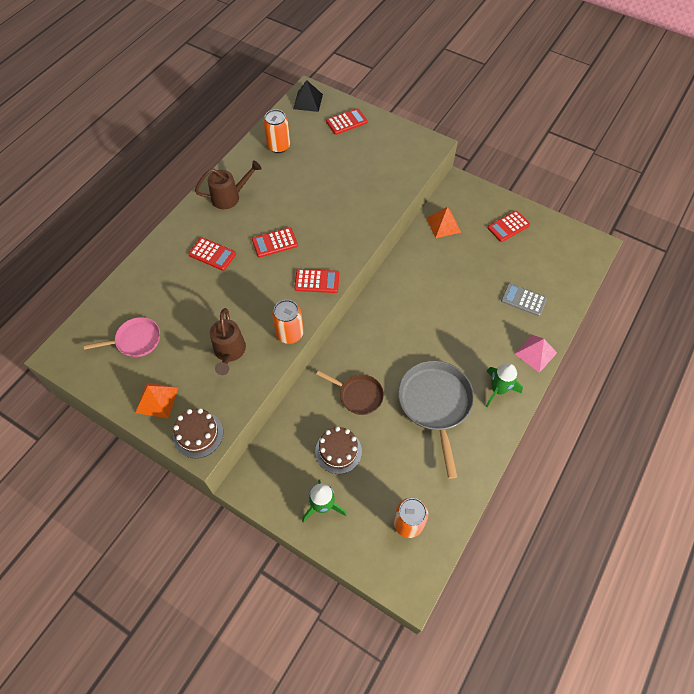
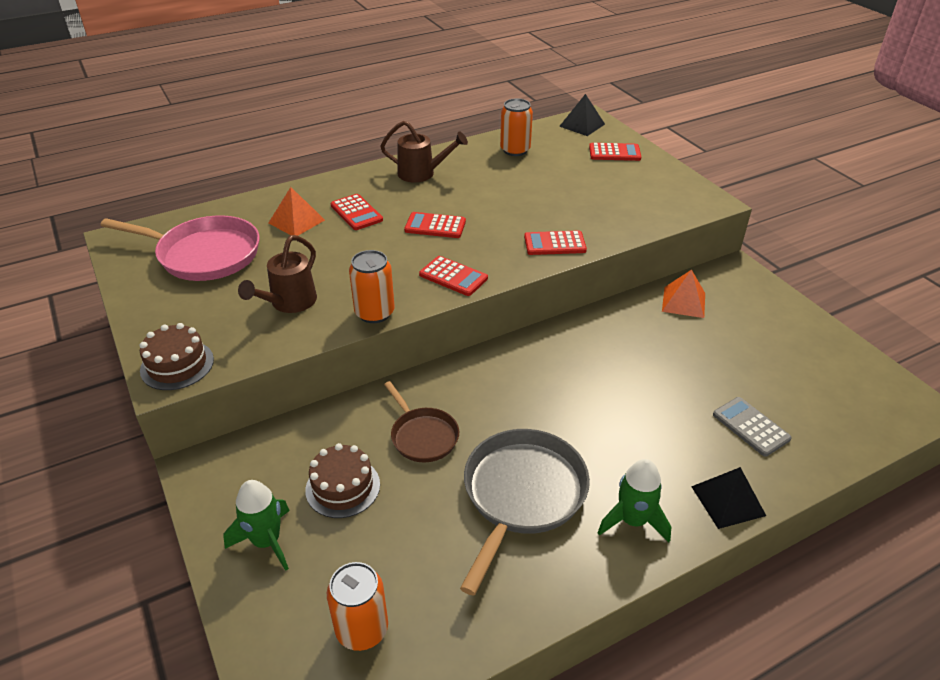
camera: 30 degrees right, 20 degrees down
(136, 340) = (204, 254): pink pan -> pink pan, size x1.71
(156, 400) = (169, 314): orange pyramid -> orange pyramid (296, 221)
(508, 226) = (781, 336): red calculator -> red calculator (554, 244)
(535, 353) = (728, 500): pink pyramid -> black pyramid

